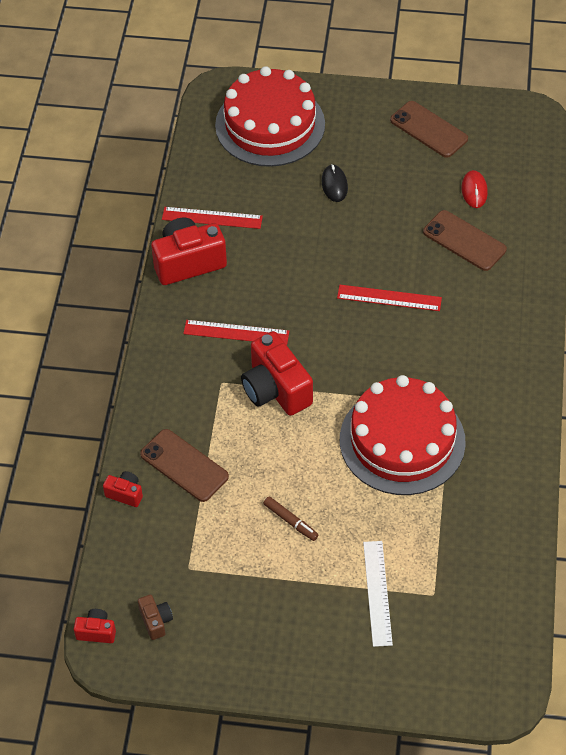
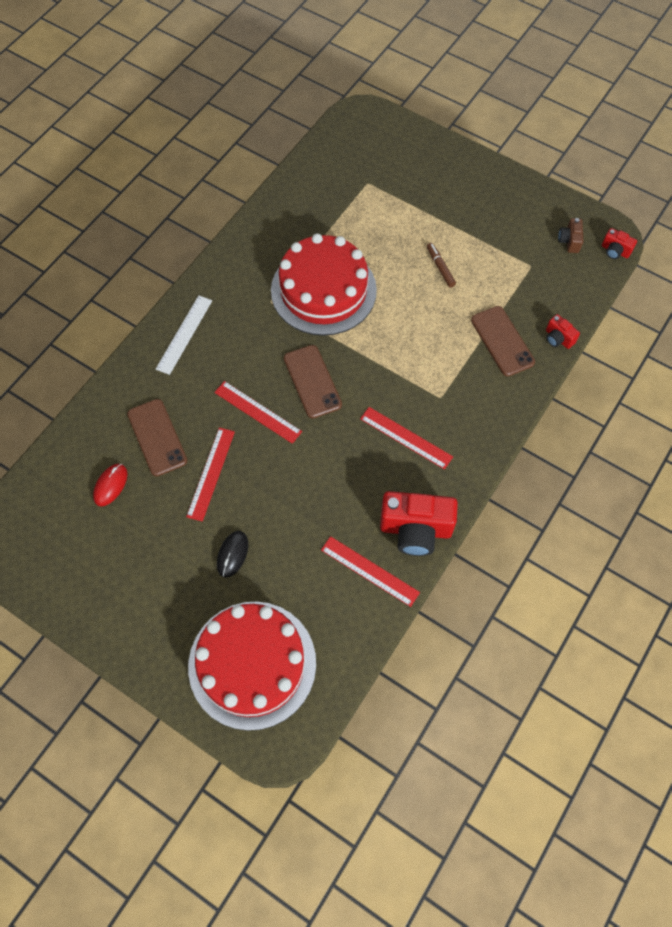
camera: 155 degrees left, 10 degrees up
(275, 389) = (398, 372): red camera -> none
(377, 593) = (405, 198): white ruler -> white ruler (184, 334)
(395, 233) = (211, 473): none -> red ruler
(429, 129) = (101, 577): brown phone -> brown phone (312, 381)

